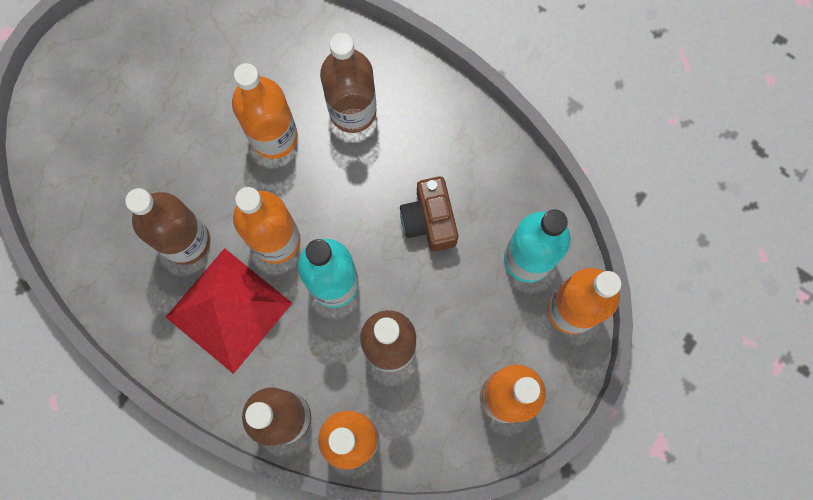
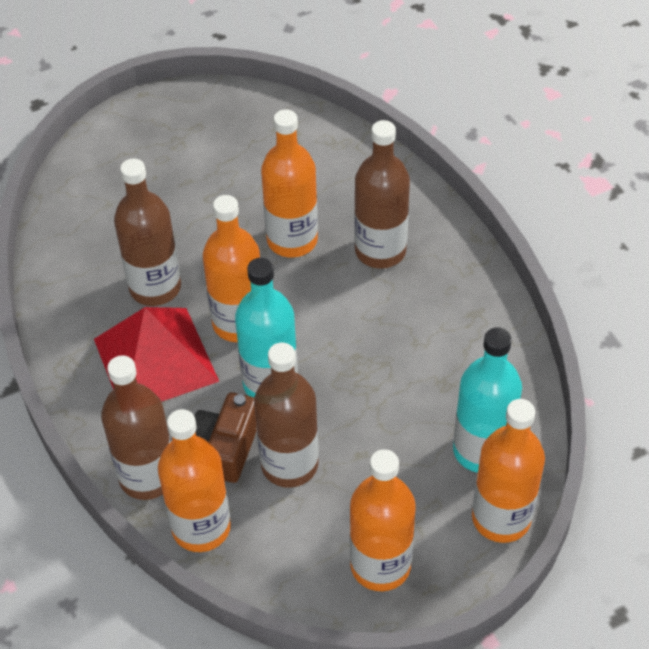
camera: 30 degrees right, 25 degrees down
(429, 220) = (399, 371): brown camera -> brown camera (226, 447)

